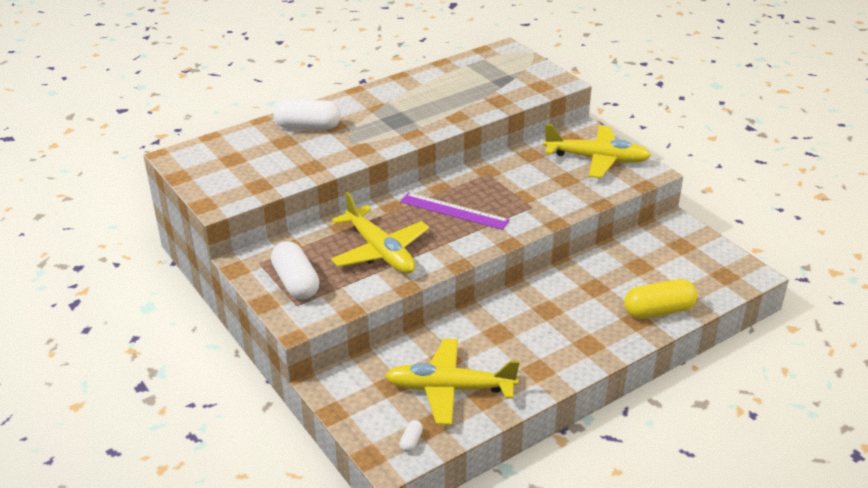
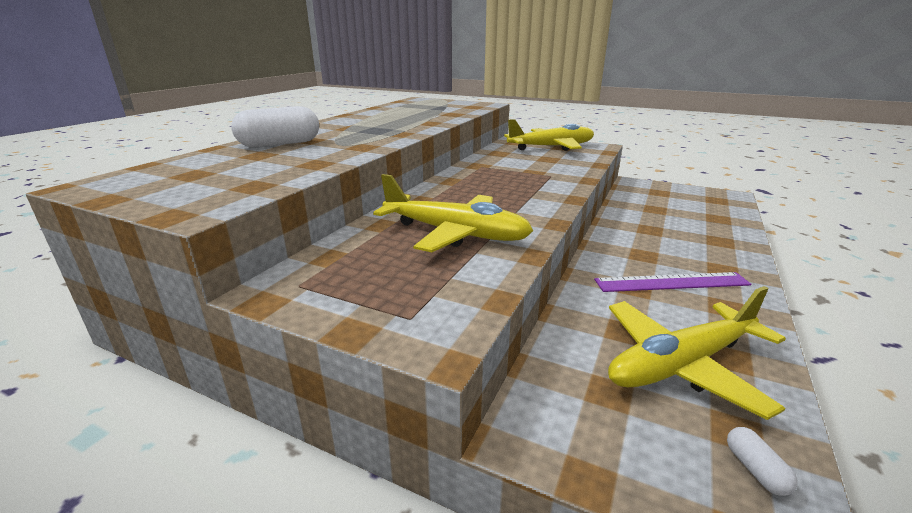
camera: 30 degrees left, 10 degrees down
(296, 282) = (379, 291): white capsule -> none
(454, 211) = (488, 191): purple ruler -> purple ruler (671, 282)
(658, 311) = (722, 230): yellow capsule -> none

